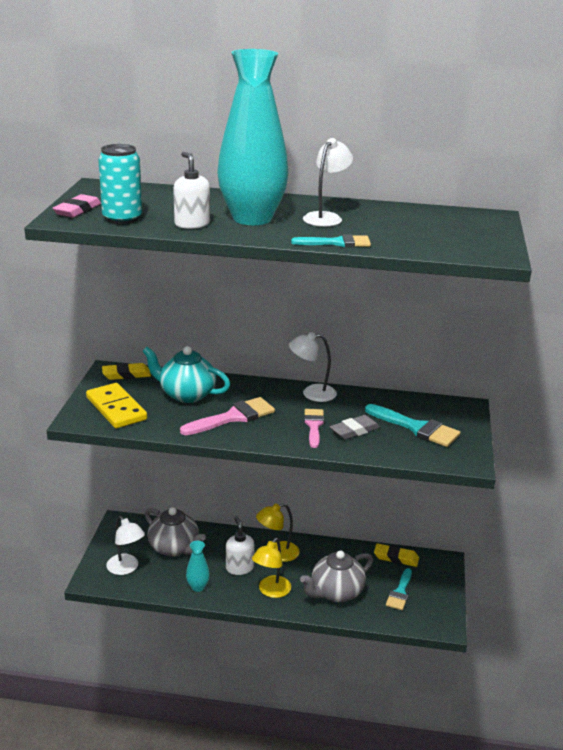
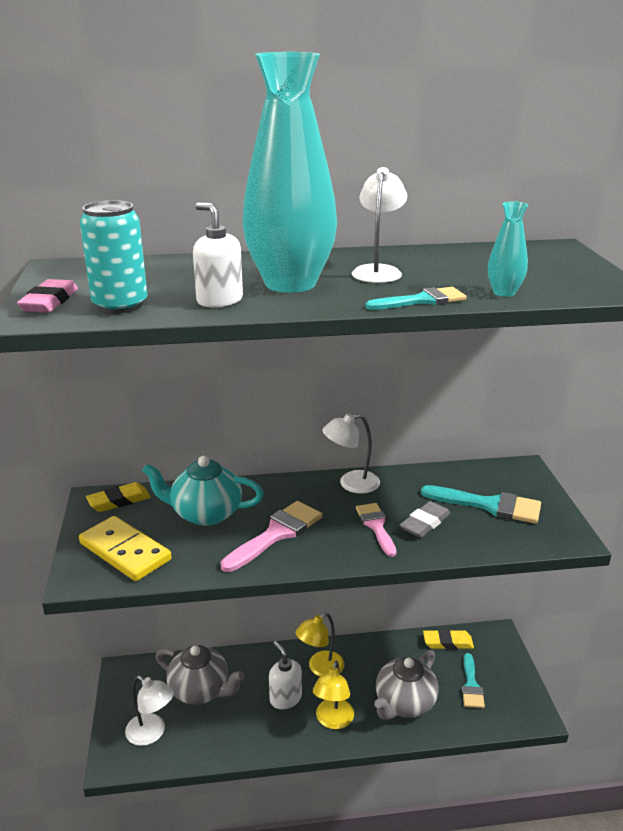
camera: 15 degrees left, 0 degrees up
(198, 587) = (246, 737): turquoise vase -> turquoise vase (504, 292)

